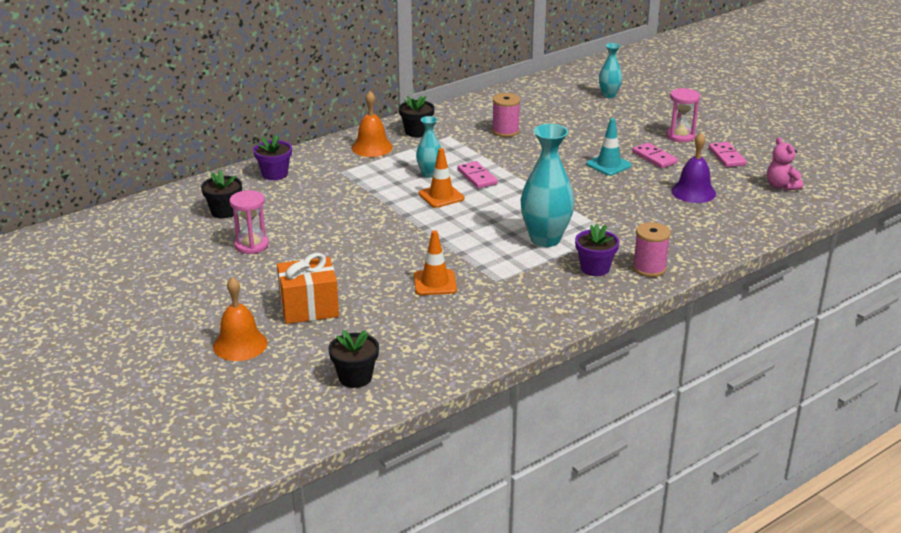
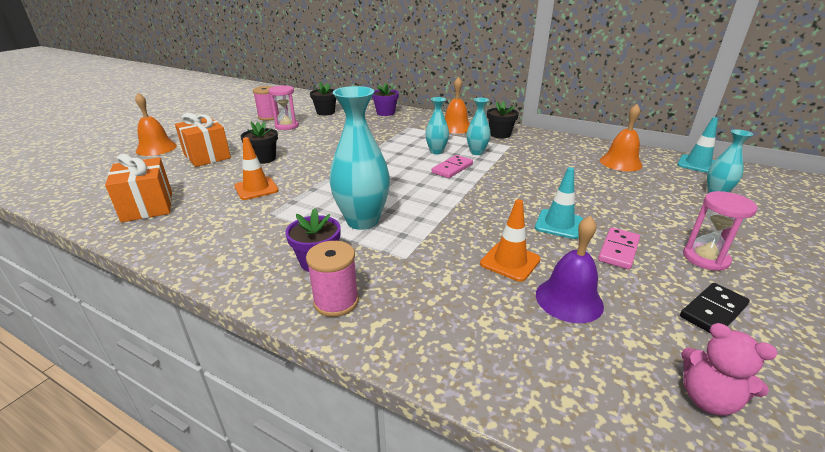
camera: 65 degrees right, 0 degrees up
(355, 377) = (104, 189): black flower pot -> black flower pot (264, 159)
(427, 347) = (148, 206): none -> orange gift
(441, 196) = (404, 162): orange traffic cone -> orange traffic cone (510, 261)
(450, 156) = (476, 152): none -> turquoise vase
(505, 131) = (551, 163): pink spool -> pink spool (269, 117)
(531, 105) = (620, 162): none -> orange bell
(560, 79) = (697, 164): none -> turquoise traffic cone
(726, 157) = (713, 311): pink domino -> black domino
(781, 186) = (708, 399): pink teddy bear -> pink teddy bear turned 90 degrees counterclockwise

